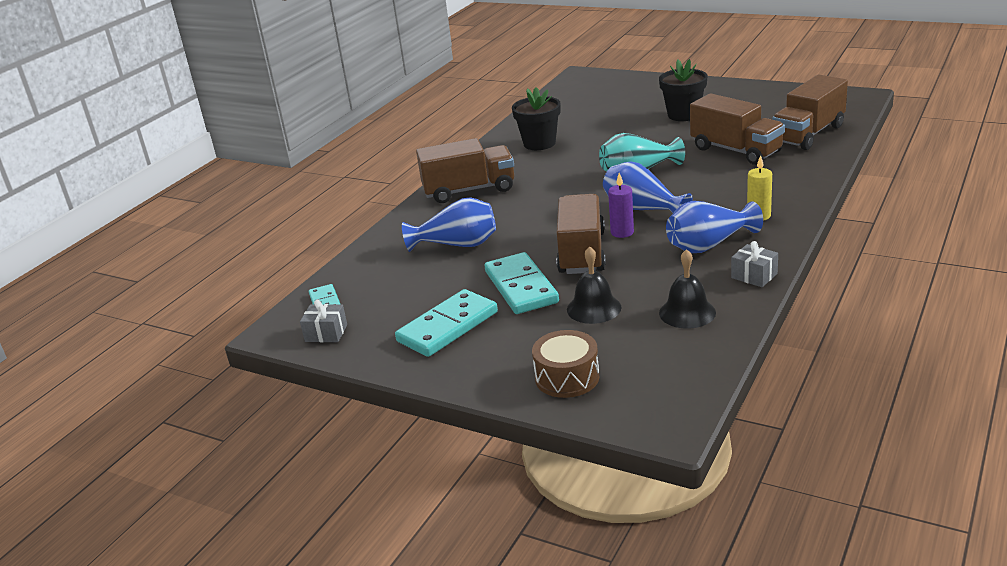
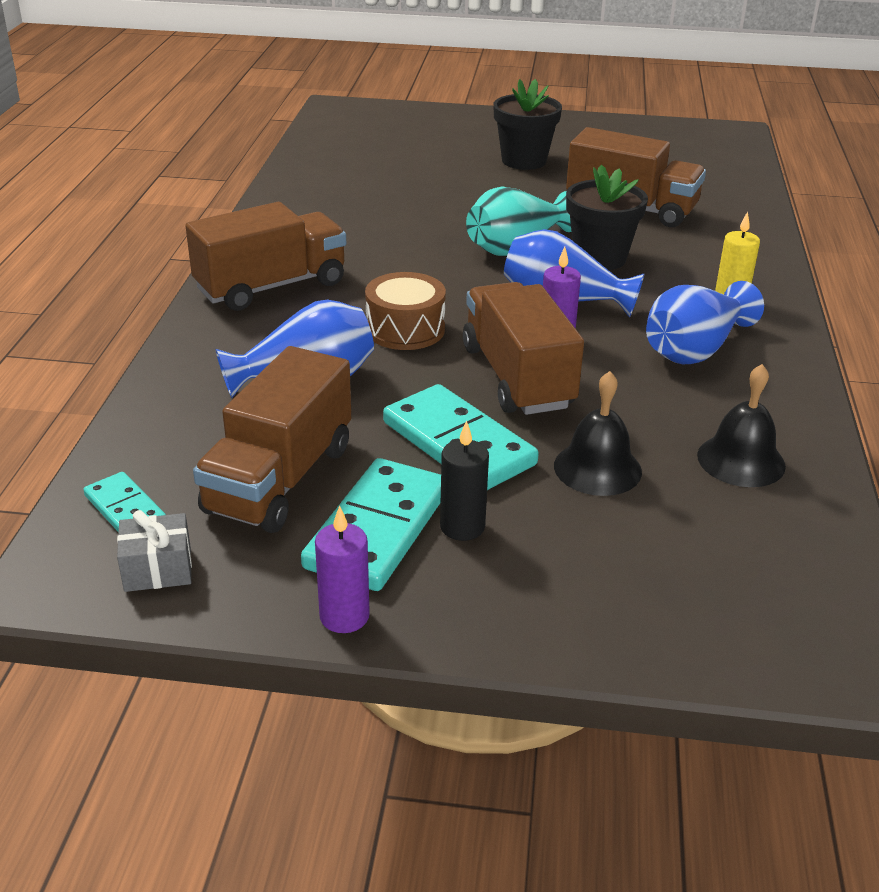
camera: 25 degrees left, 5 degrees up
(404, 366) = (344, 616): none -> purple candle
(494, 331) = (462, 527): none -> black candle
(539, 143) = (339, 208): black flower pot -> black flower pot (599, 258)
(567, 377) = (637, 598): brown drum -> brown drum (405, 329)
(754, 276) = (791, 392): grey gift -> none
(808, 134) = (709, 183): brown truck -> brown truck (280, 479)

